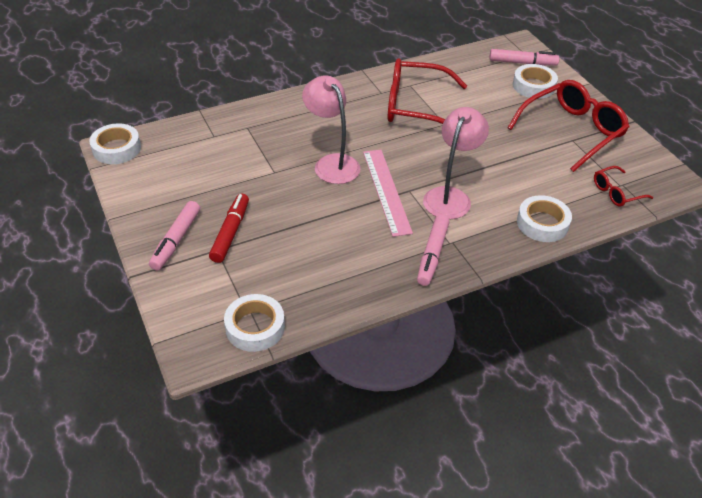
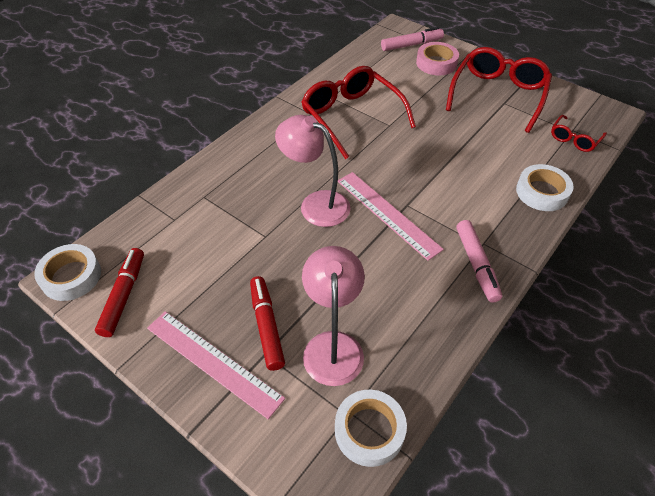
camera: 25 degrees left, 5 degrees up
(143, 174) = (123, 296): none -> red marker
(176, 240) = (213, 362): pink marker -> pink ruler
(415, 106) = (351, 117): red glasses -> red glasses turned 75 degrees clockwise
(450, 196) = (447, 196): pink lamp -> pink lamp (333, 345)
(533, 86) = (436, 63): white tape -> pink tape

